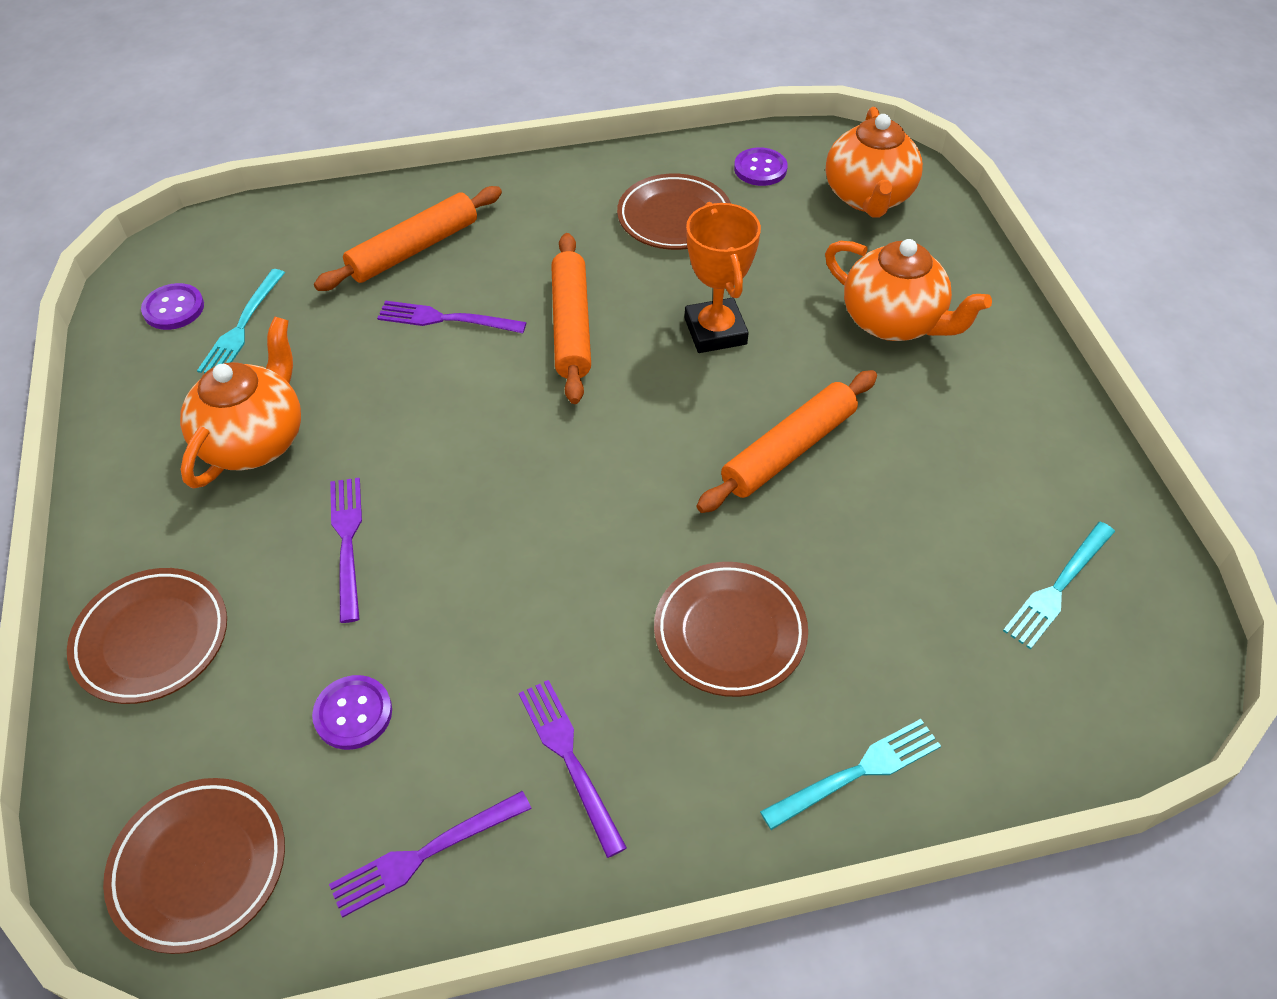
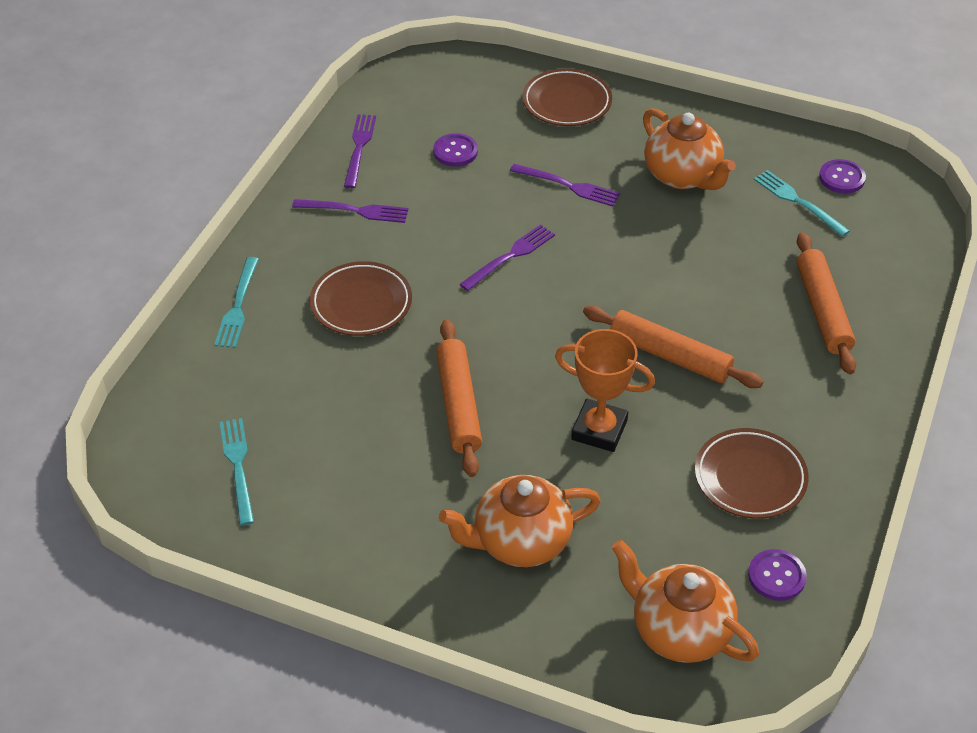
camera: 125 degrees right, 5 degrees down
(199, 867) = (424, 85): brown plate -> none
(444, 319) = (729, 296): purple fork -> purple fork (511, 256)

